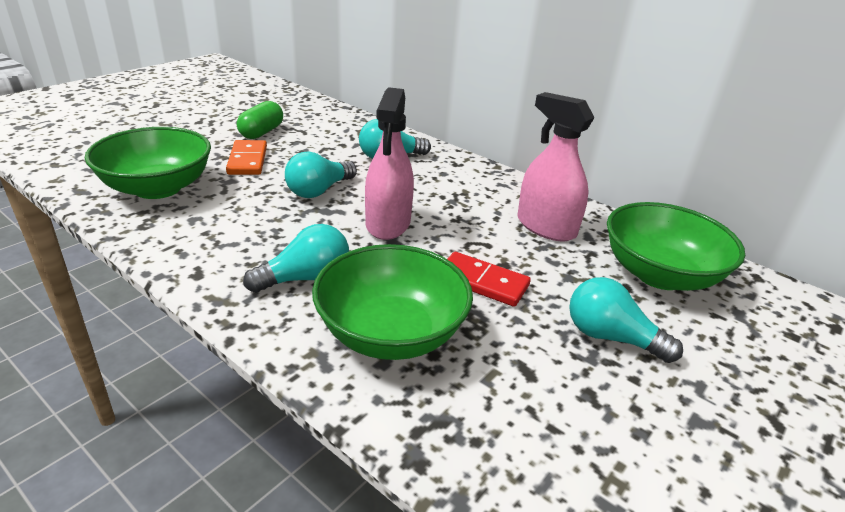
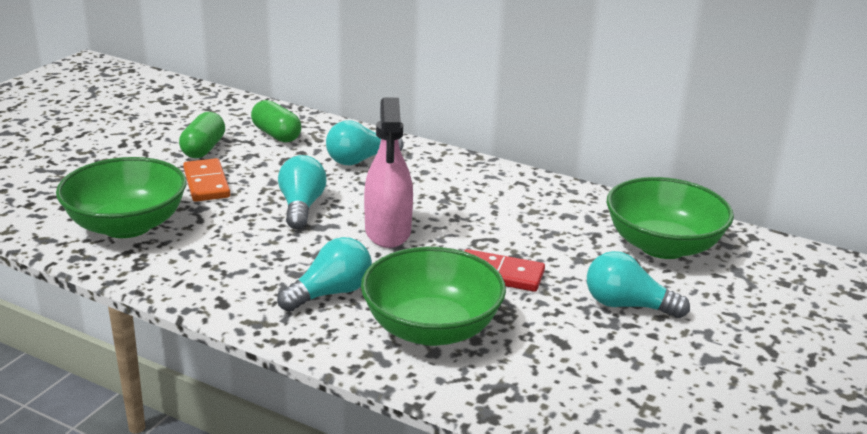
camera: 10 degrees left, 5 degrees down
(319, 191) = (301, 207): turquoise light bulb -> turquoise light bulb turned 150 degrees clockwise
(328, 128) = (276, 135): none -> green capsule
(546, 227) = (546, 215): pink spray bottle -> none

